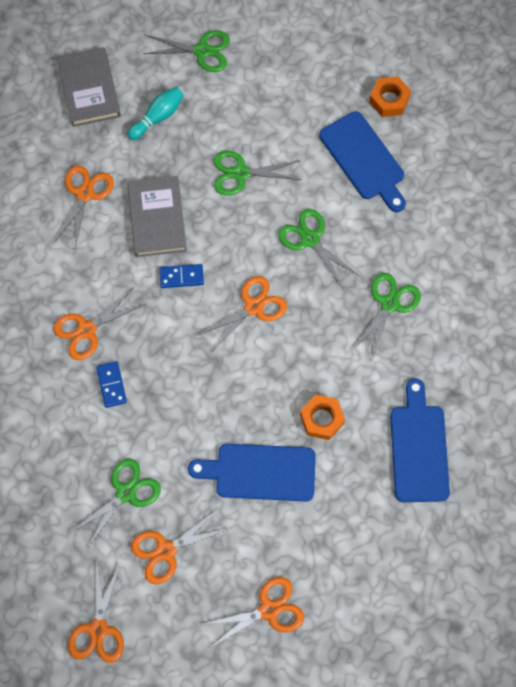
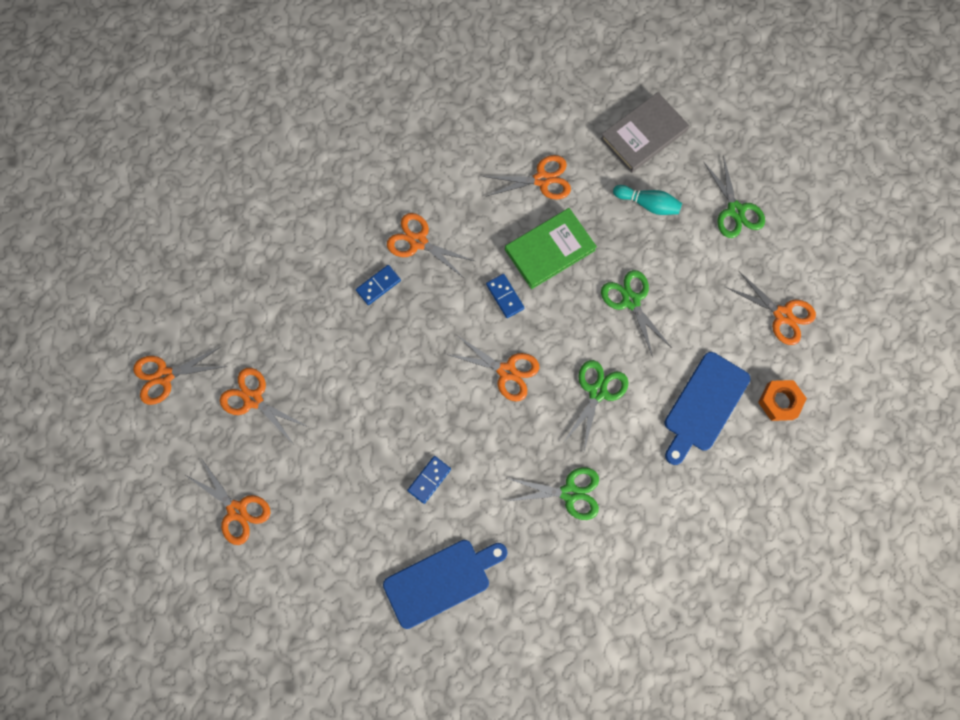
camera: 65 degrees right, 5 degrees up
(126, 493) = (289, 343): green scissors -> none
(157, 218) = (550, 250): grey book -> green book
(260, 472) = (356, 447): blue cutting board -> none
(315, 60) = (782, 315): none -> orange scissors
(322, 419) = (429, 479): orange nut -> blue domino

